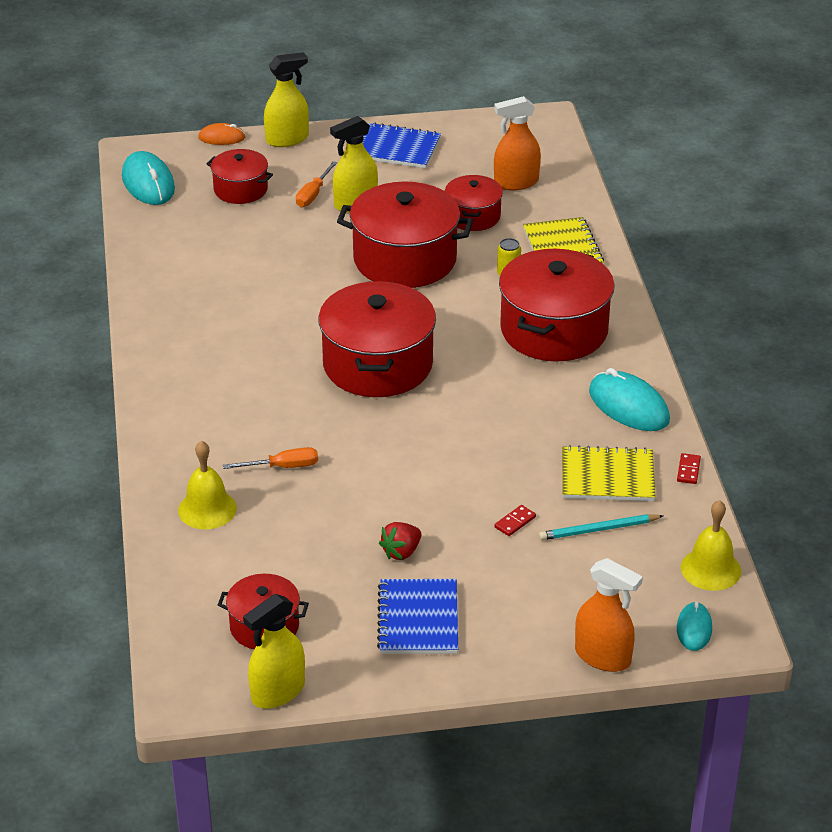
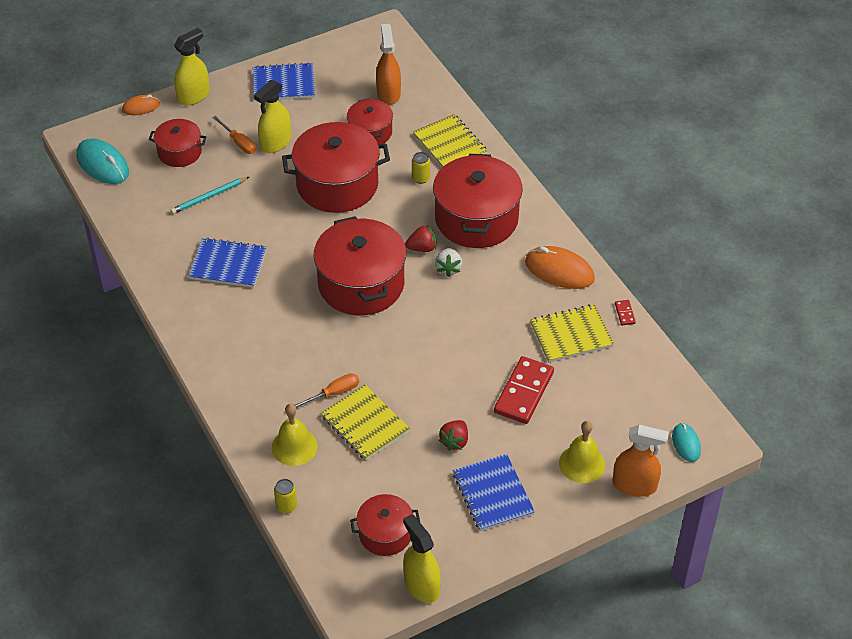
camera: 20 degrees left, 10 degrees up
(164, 566) = (286, 506): none -> yellow can
(233, 310) = (228, 264): none -> blue notebook
(278, 692) = (421, 585): yellow spray bottle -> yellow spray bottle turned 120 degrees clockwise
(303, 507) = (365, 424): none -> yellow notebook
(313, 194) = (239, 143): orange screwdriver -> orange screwdriver turned 45 degrees counterclockwise
(471, 345) = (422, 248): none -> red strawberry
(492, 372) = (448, 268): none -> white strawberry
(515, 522) = (523, 392): red domino -> red domino, size x2.37
(516, 182) = (388, 94): orange spray bottle -> orange spray bottle turned 120 degrees clockwise
(598, 530) = (585, 381): turquoise pencil -> turquoise pencil (209, 197)
(628, 406) = (559, 271): turquoise mouse -> orange mouse
(710, 569) = (676, 391): yellow bell -> yellow bell (582, 463)

